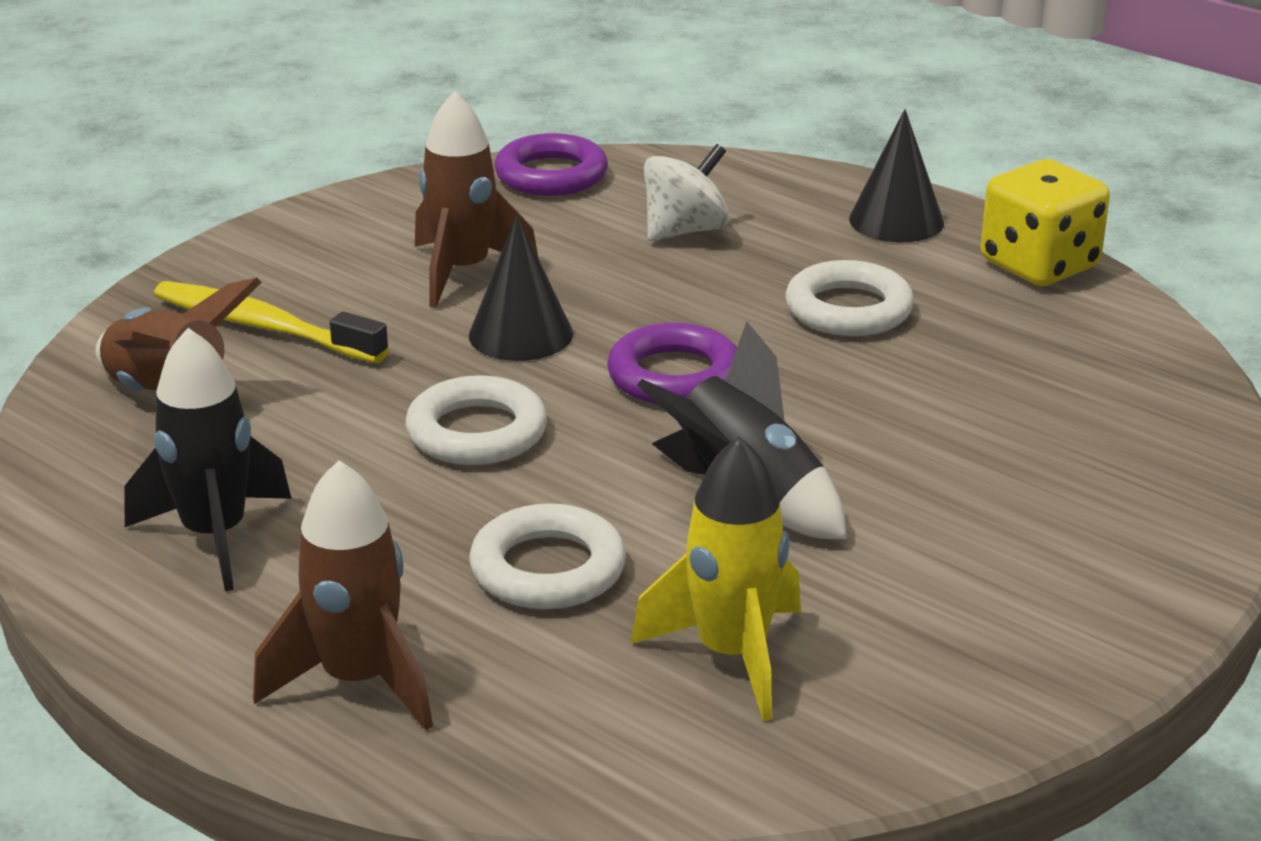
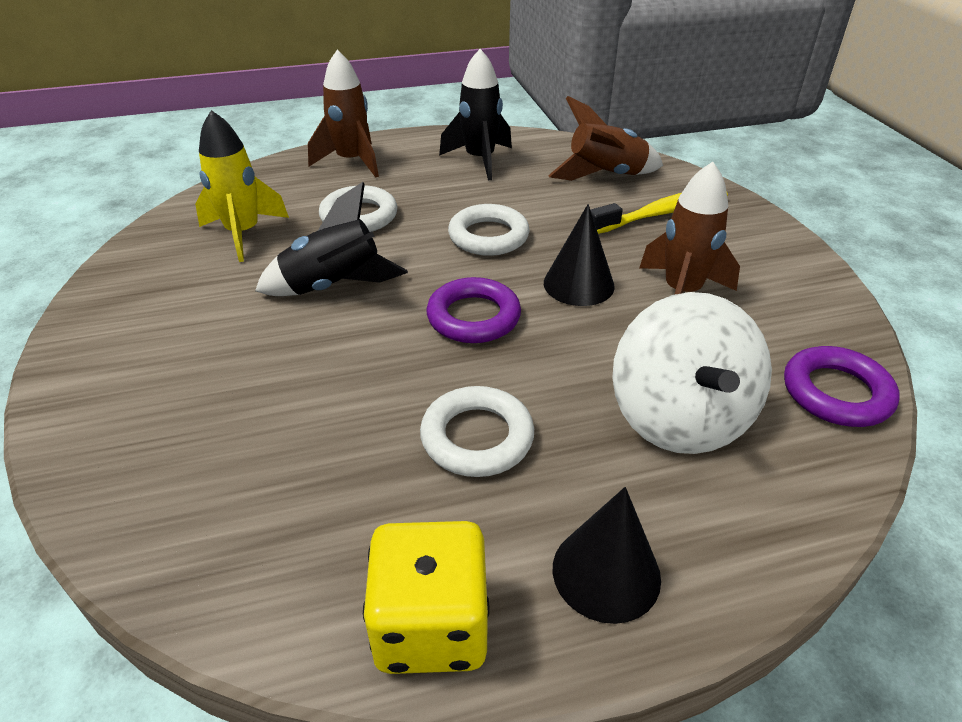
camera: 125 degrees right, 10 degrees up
(684, 231) = (679, 417): white spinning top -> white spinning top, size x1.61

